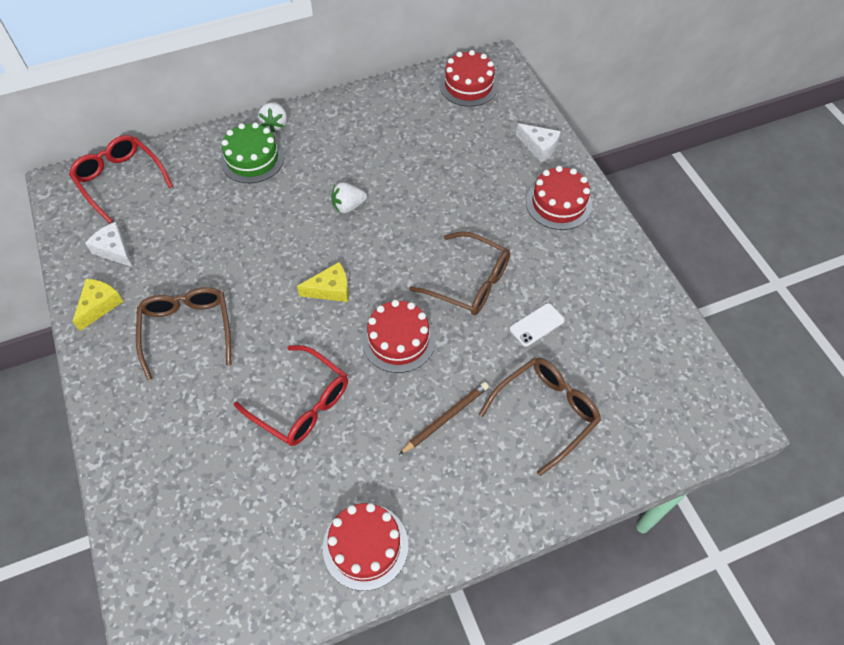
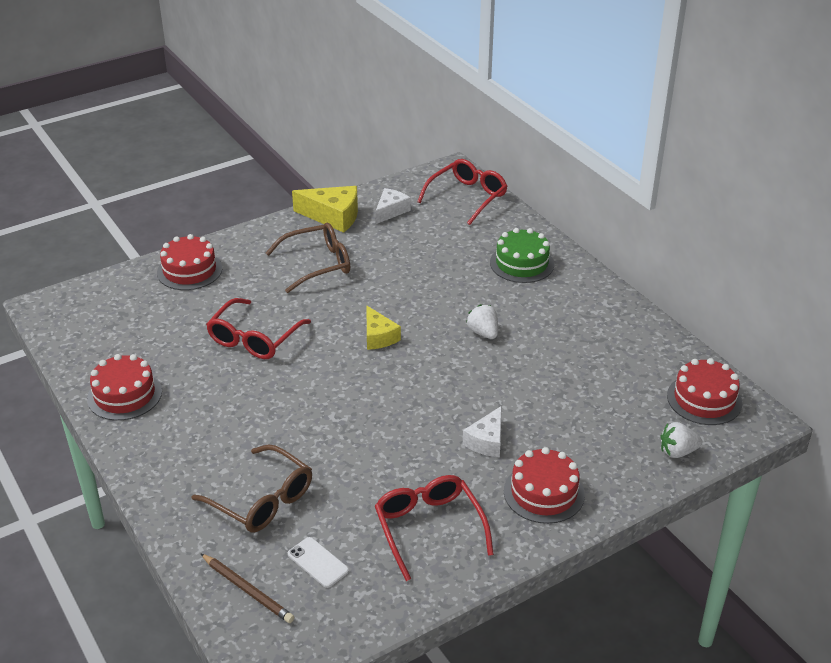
camera: 80 degrees right, 20 degrees down
(99, 305) = (333, 216): yellow cheese -> yellow cheese, size x1.54
(275, 124) = (573, 269): white strawberry -> white strawberry (677, 452)
(398, 340) = (330, 388): red cake -> red cake (189, 270)
(445, 418) = (248, 429): brown pencil -> brown pencil (247, 590)
(470, 282) = (410, 429): brown glasses -> none
(536, 325) = (367, 485): white phone -> white phone (318, 562)
(539, 147) = (628, 469): white cheese -> white cheese (487, 441)
(590, 286) = (429, 528): none -> red glasses

